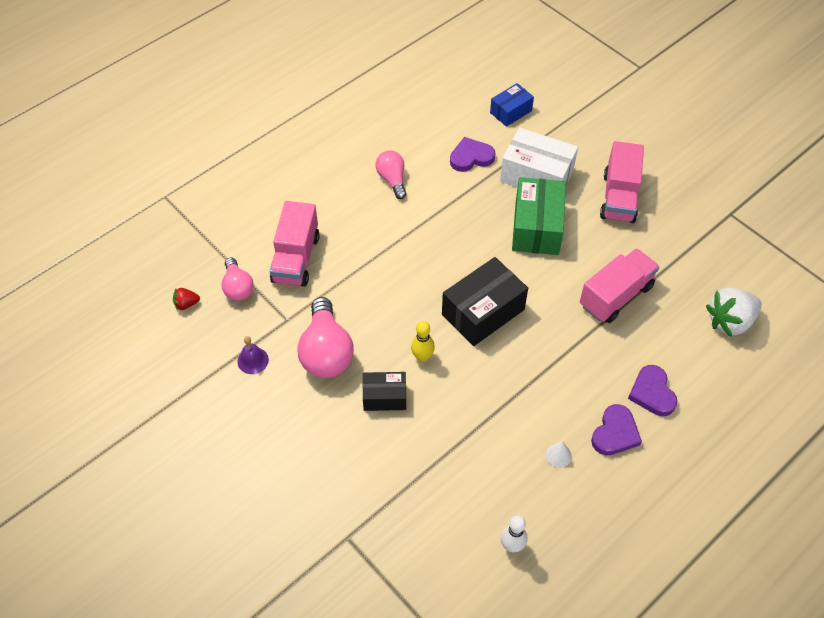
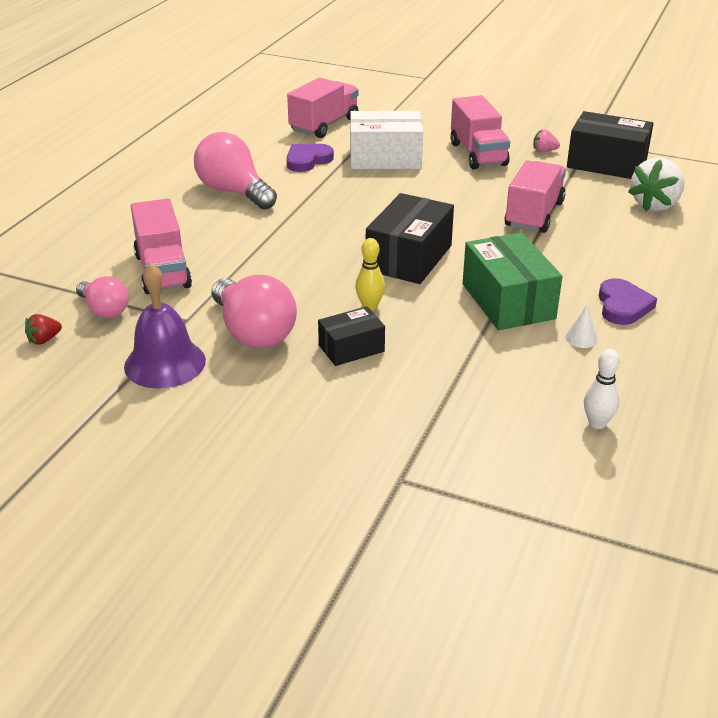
camera: 25 degrees left, 20 degrees down
(253, 360) = (165, 363): purple bell -> purple bell, size x1.91
(392, 179) = (234, 192): pink light bulb -> pink light bulb, size x1.68
(510, 111) = (324, 125): blue box -> pink truck
(536, 227) = (414, 189): green box -> green box (508, 301)
(652, 393) = (631, 268): purple heart -> none
(680, 213) = (544, 151): none -> pink strawberry
(725, 250) = (606, 163): none -> black box

